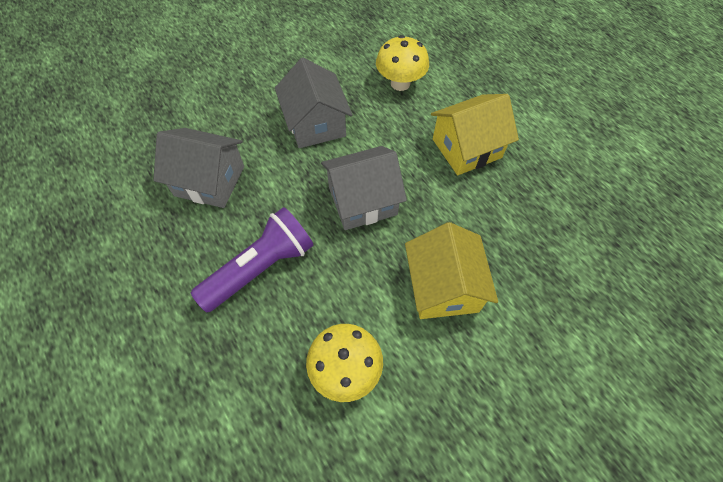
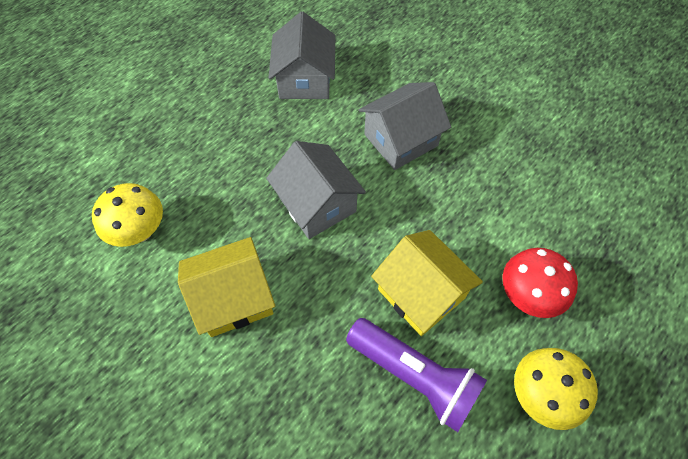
camera: 75 degrees right, 0 degrees up
(260, 267) = (225, 143): purple flashlight -> purple flashlight (414, 376)
(400, 83) = (493, 205): yellow mushroom -> yellow mushroom (541, 394)
(480, 87) = (527, 295): none -> red mushroom

